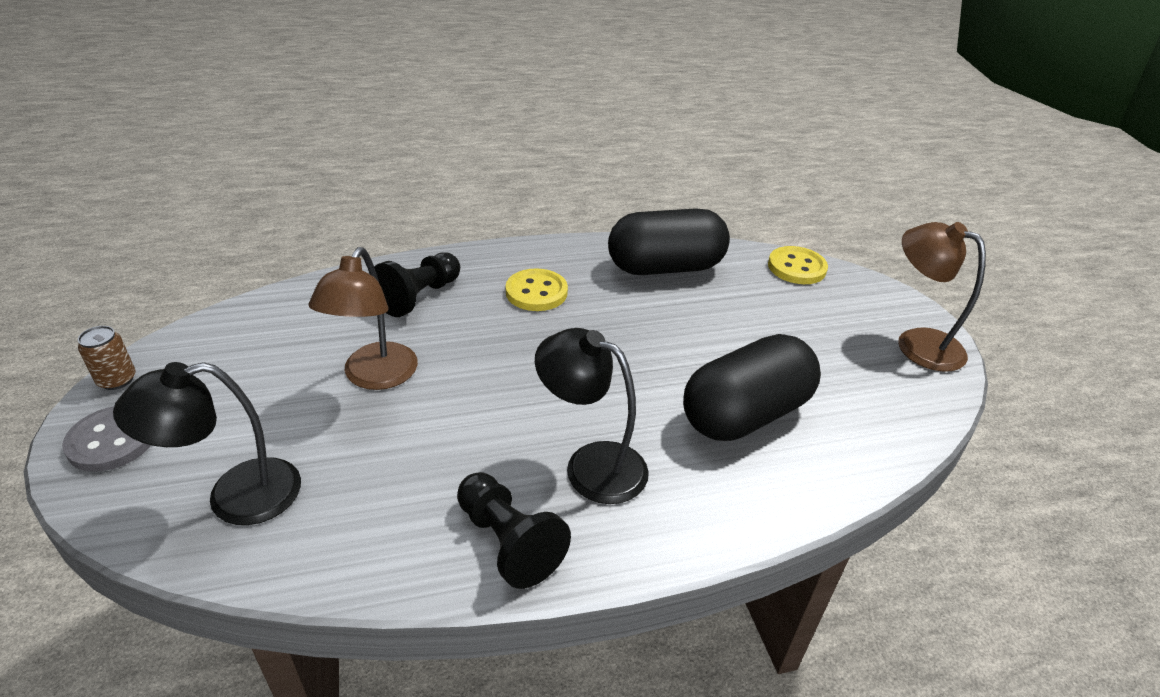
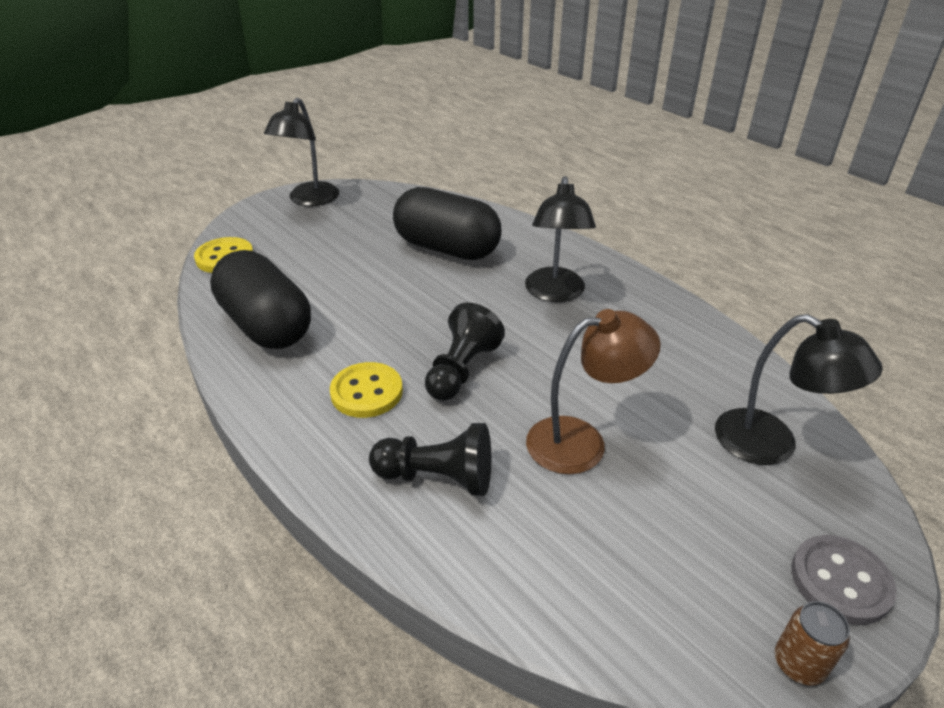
camera: 115 degrees left, 0 degrees up
(508, 542) = (647, 304): black pawn -> black pawn (461, 370)
(917, 343) = (309, 200): brown lamp -> black lamp

